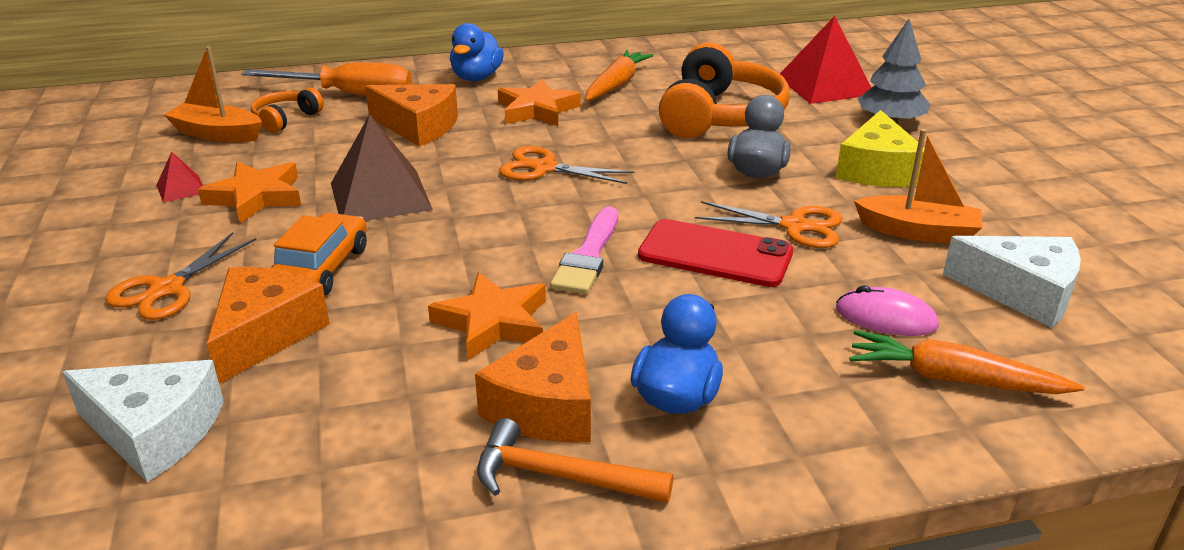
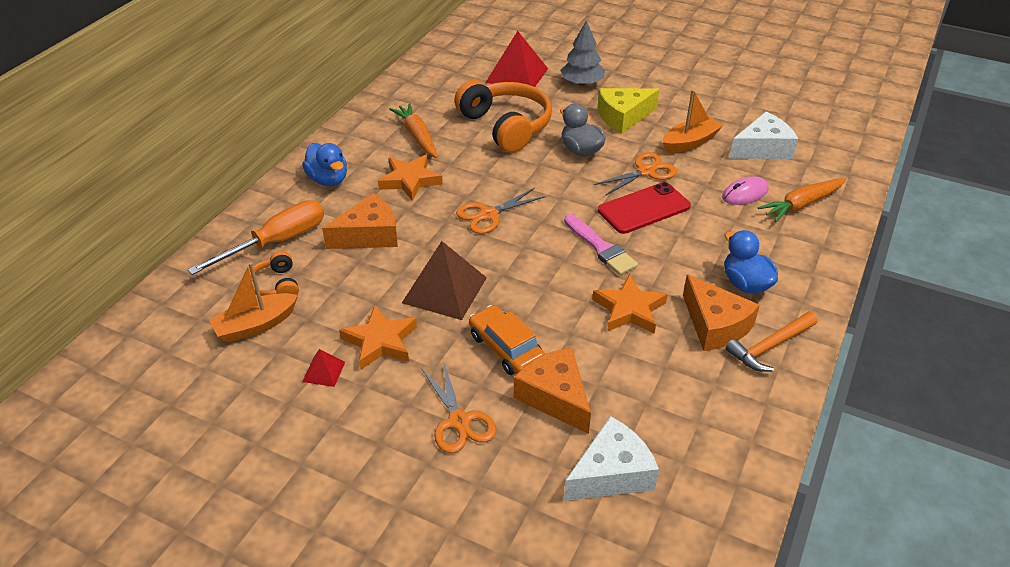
camera: 50 degrees left, 10 degrees up
(877, 170) = (623, 117): yellow cheese -> yellow cheese turned 105 degrees clockwise

